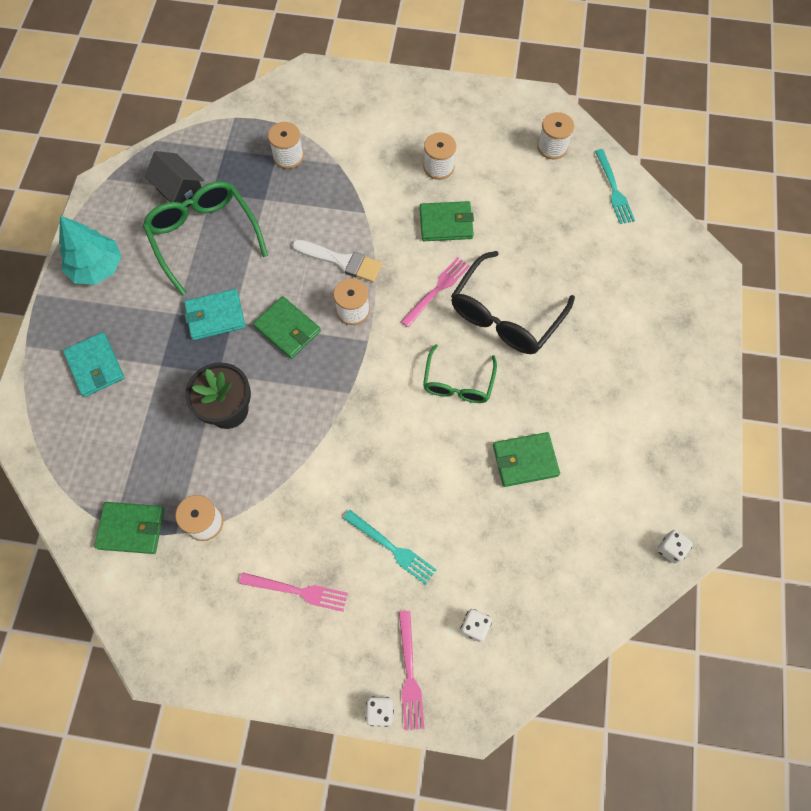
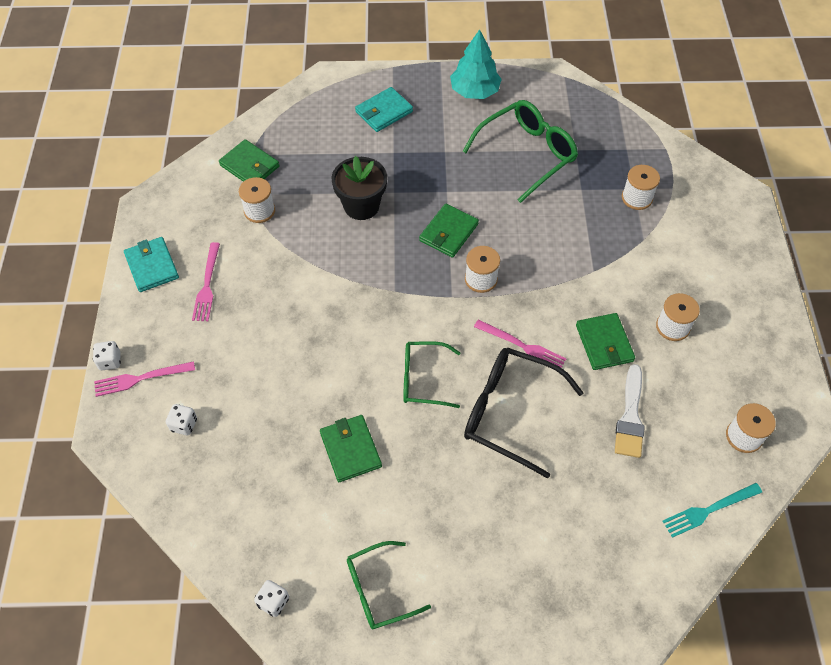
camera: 80 degrees right, 10 degrees down
(131, 528) = (249, 166): green wallet -> green wallet turned 45 degrees counterclockwise
(180, 191) = (568, 128): black house -> none
(215, 316) = (449, 179): turquoise wallet -> turquoise wallet (152, 266)
(341, 261) = (532, 261): white brush -> white brush (630, 416)
(392, 548) = (250, 348): turquoise fork -> none
(665, 455) = (378, 590): none -> green glasses

